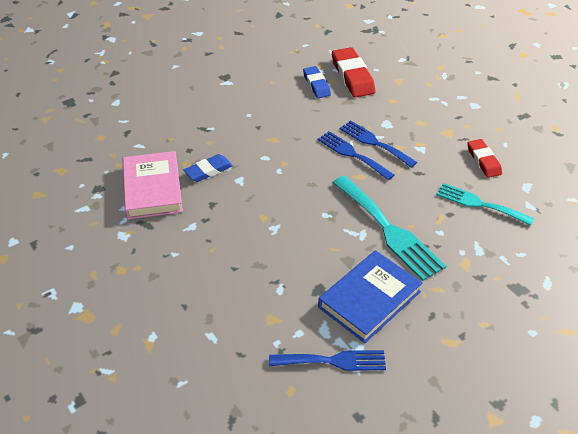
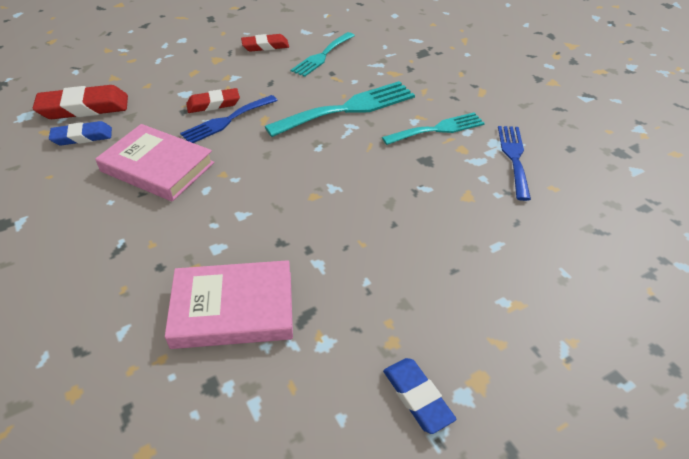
camera: 85 degrees left, 0 degrees up
(208, 171) = (213, 245): blue eraser -> blue eraser (417, 397)
(287, 128) = (157, 167): none -> pink book
(369, 299) = (438, 129): blue book -> turquoise fork
(374, 143) = (213, 104): blue fork -> red eraser

